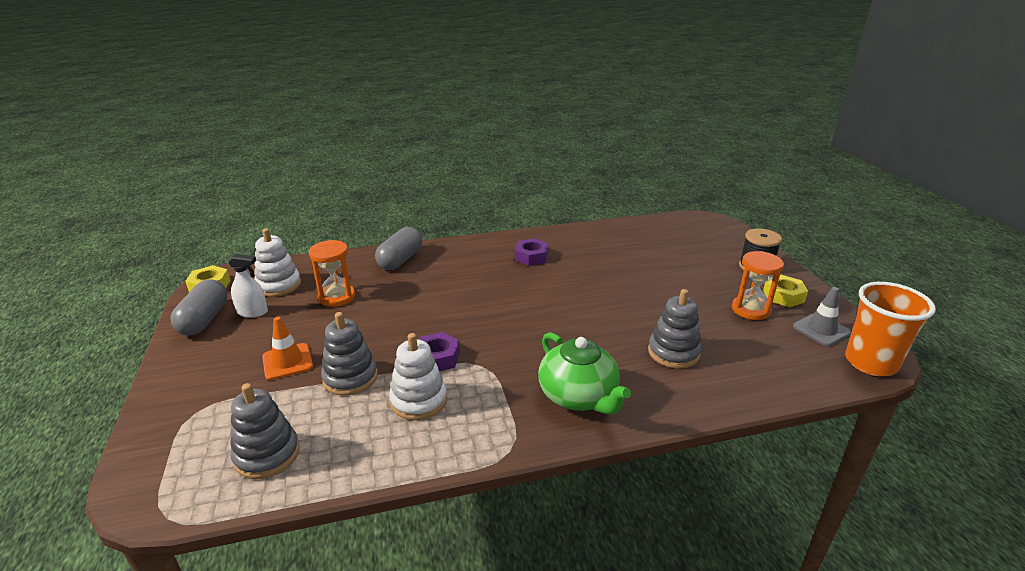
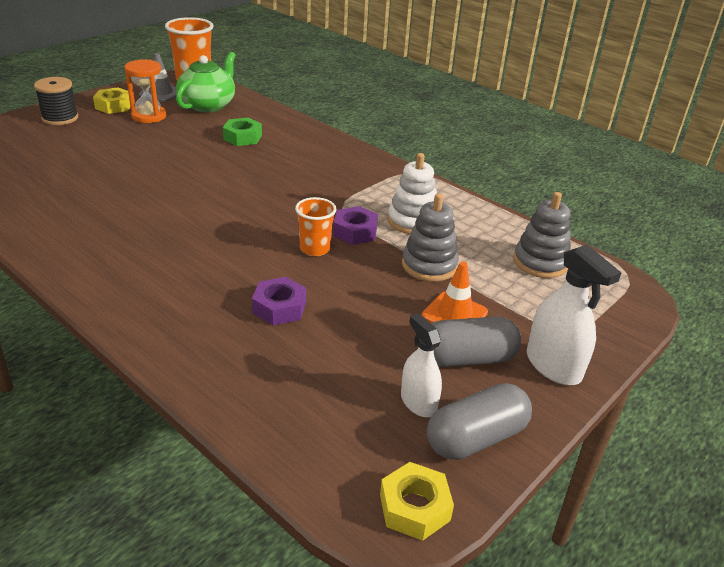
camera: 125 degrees left, 5 degrees up
(185, 381) = (553, 366): none -> white spray bottle
(278, 285) = (344, 422): white stacking toy -> none
(337, 297) = (321, 346): orange hourglass -> none
(400, 260) = (186, 338): grey capsule -> grey capsule (466, 359)
(435, 329) = (315, 249): none -> orange cup
(531, 257) = (110, 237): purple nut -> purple nut (279, 307)
(578, 396) = (333, 162): green teapot -> green teapot (208, 105)
(673, 352) = (242, 137): grey stacking toy -> green nut

